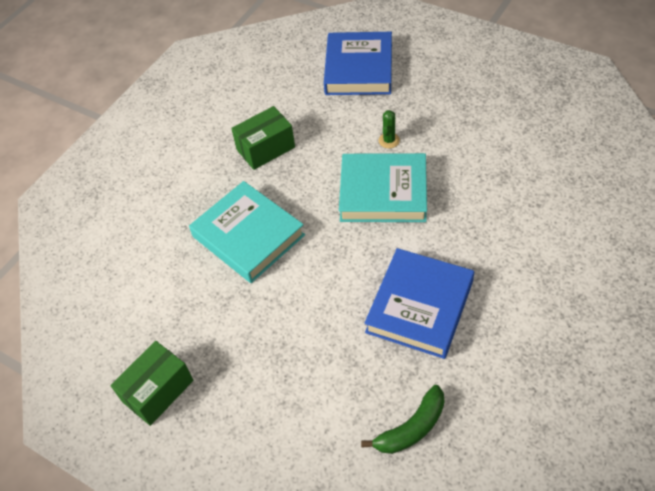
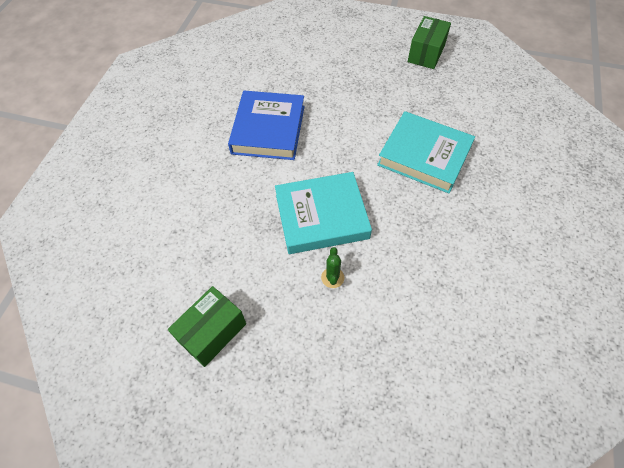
camera: 160 degrees right, 5 degrees up
(265, 148) = (457, 243): green box -> green box (212, 332)
(358, 69) = (403, 385): blue book -> none
(412, 428) = (260, 64): green banana -> none

